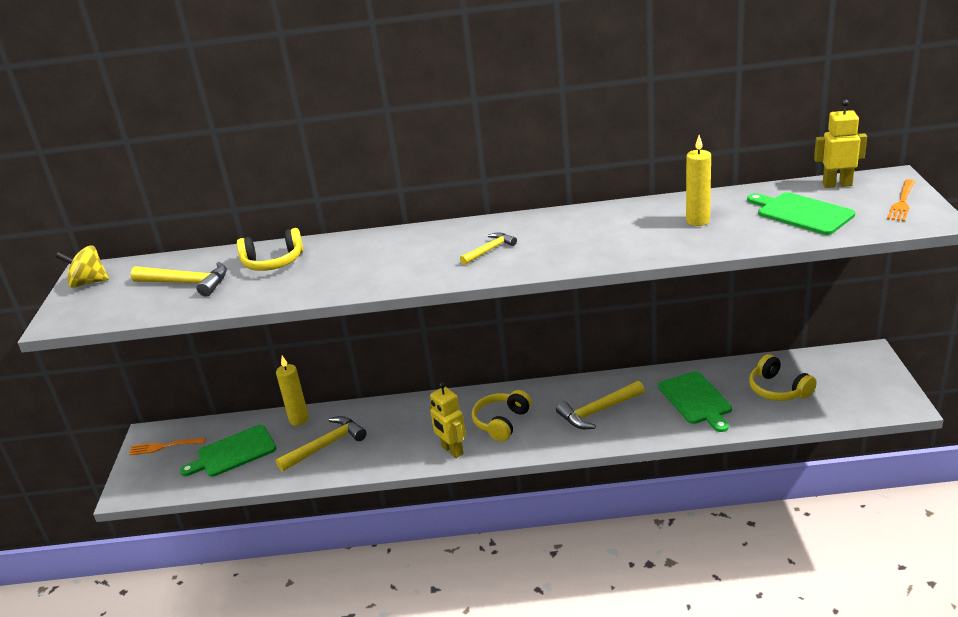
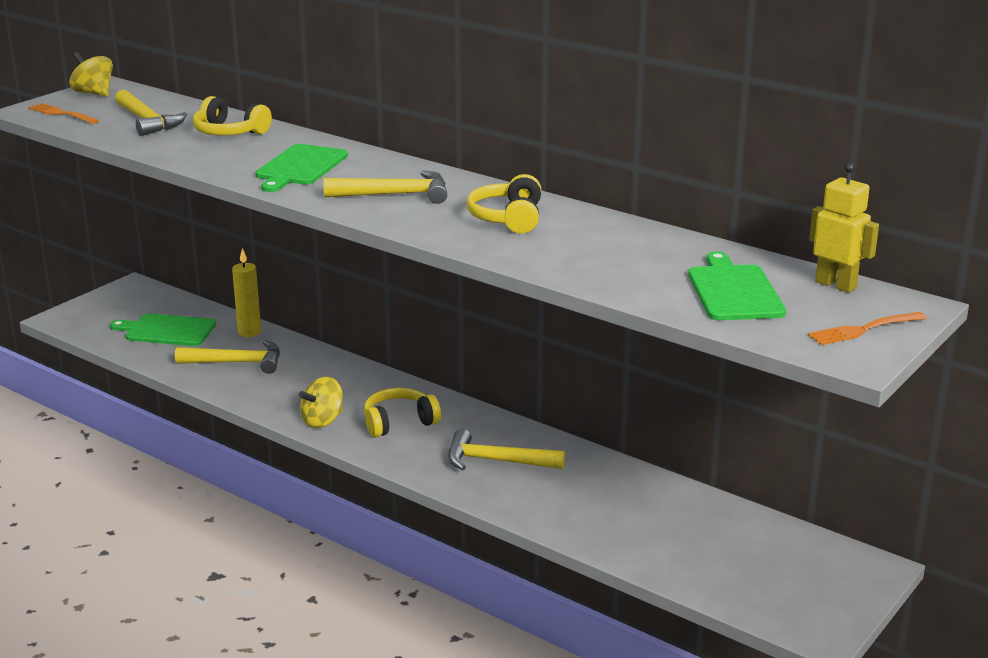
camera: 35 degrees right, 5 degrees down
(165, 446) = (130, 300): orange fork -> orange fork (62, 114)
(452, 450) = (323, 421): yellow robot -> yellow spinning top
(489, 250) = (395, 195): yellow hammer -> yellow hammer, size x1.64
(696, 400) = (605, 503): green cutting board -> green cutting board (300, 167)
(697, 221) = (619, 252): yellow candle -> none
(778, 390) = (706, 542): yellow headphones -> yellow headphones (508, 218)

